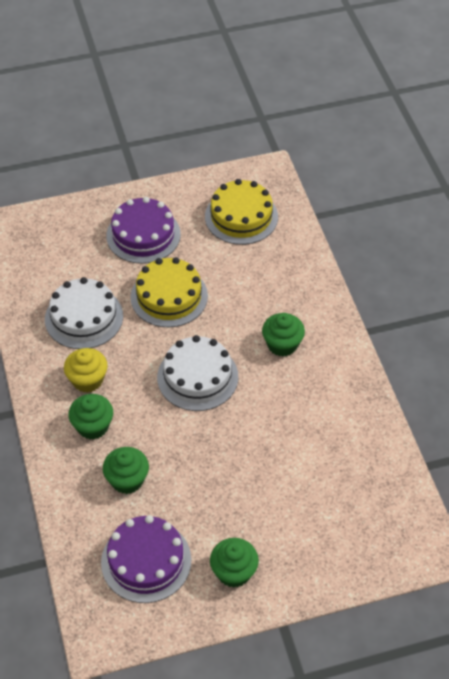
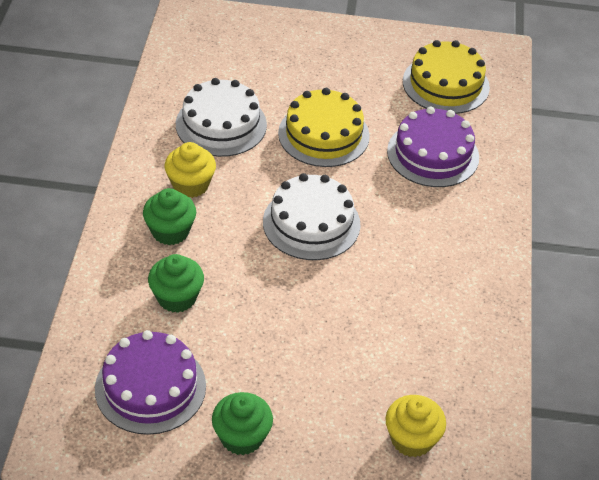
camera: 20 degrees right, 5 degrees down
(143, 235) = (328, 68): purple cake -> purple cake (433, 154)
(282, 344) = (424, 223): green cupcake -> none
(355, 522) = (412, 439): none -> yellow cupcake

